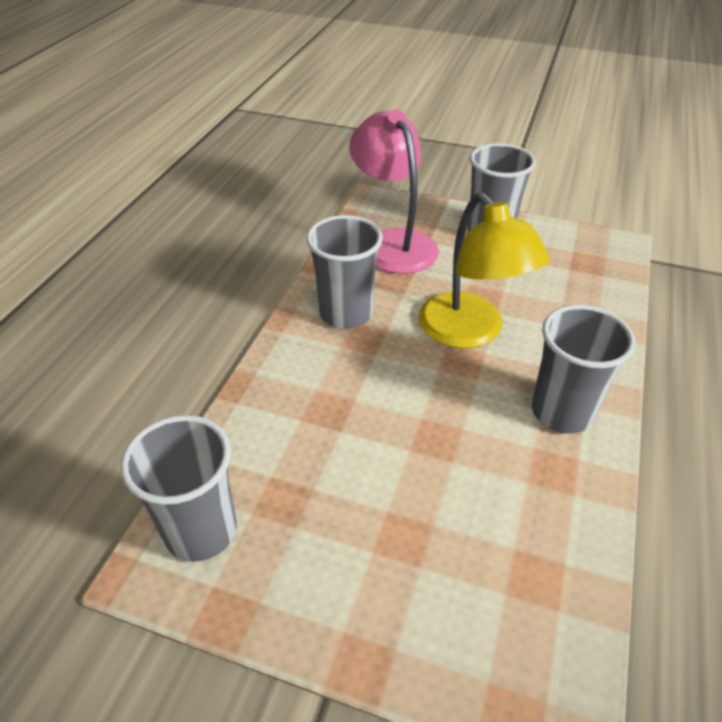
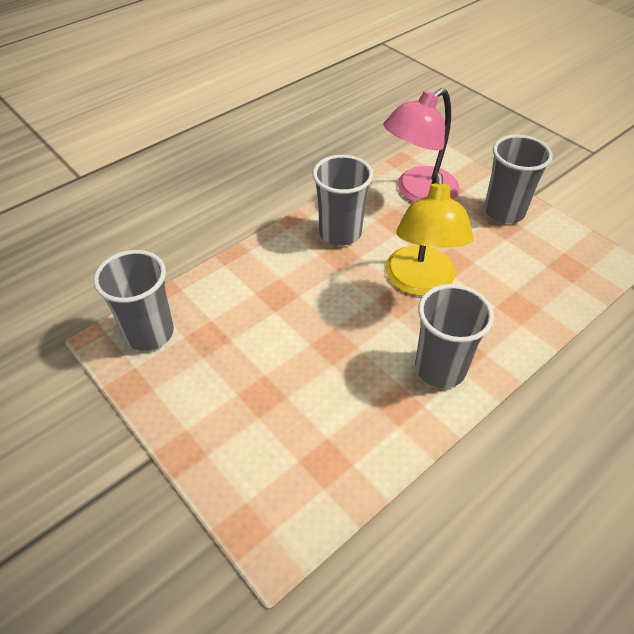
camera: 30 degrees right, 5 degrees up
(393, 242) = (418, 192): pink lamp -> pink lamp turned 135 degrees counterclockwise

